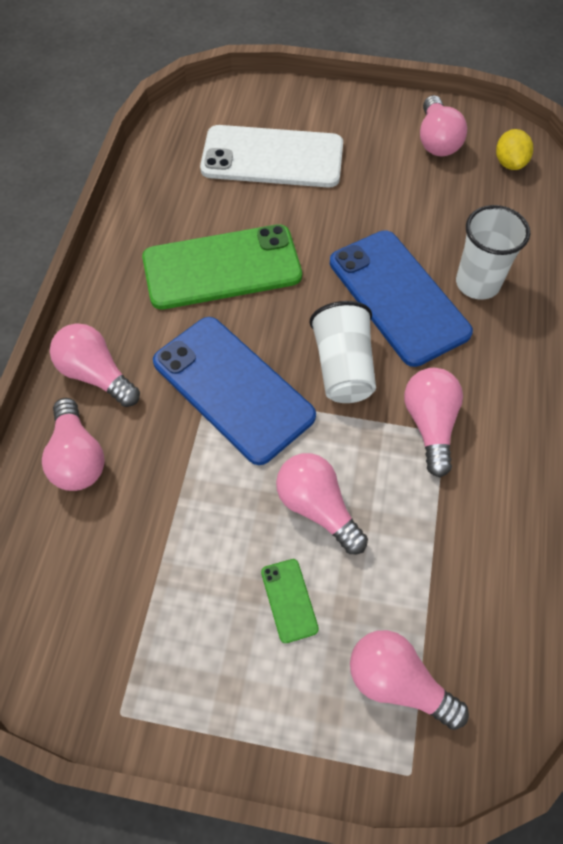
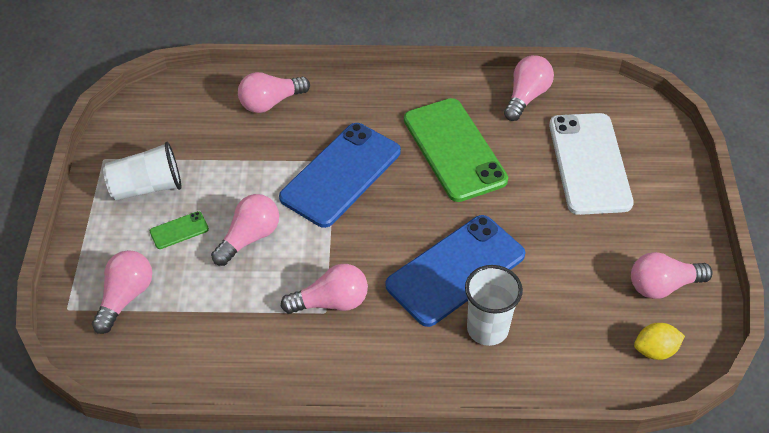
camera: 80 degrees right, 10 degrees down
(96, 375) = (338, 98): pink light bulb -> pink light bulb (526, 97)
(343, 367) = (374, 239): white cup -> white cup (147, 187)

